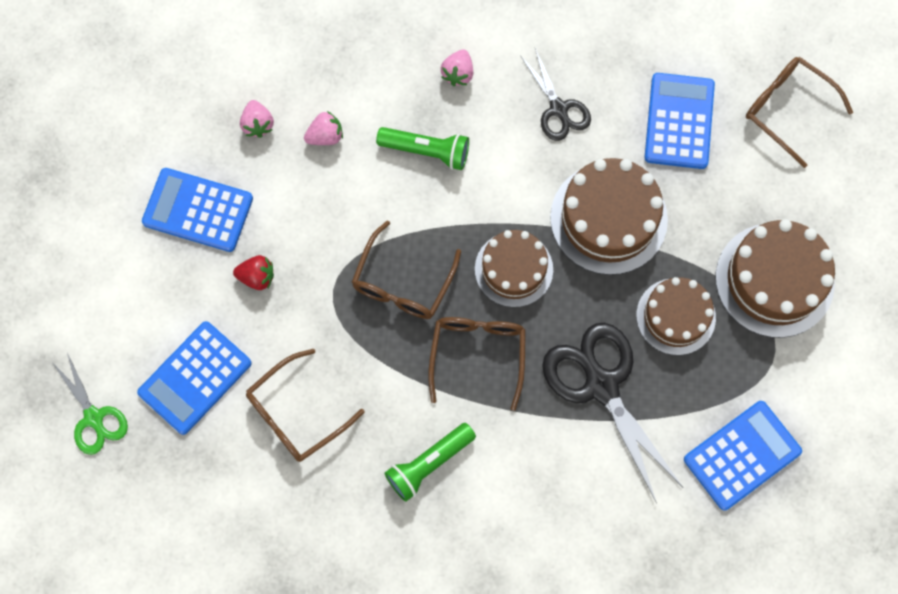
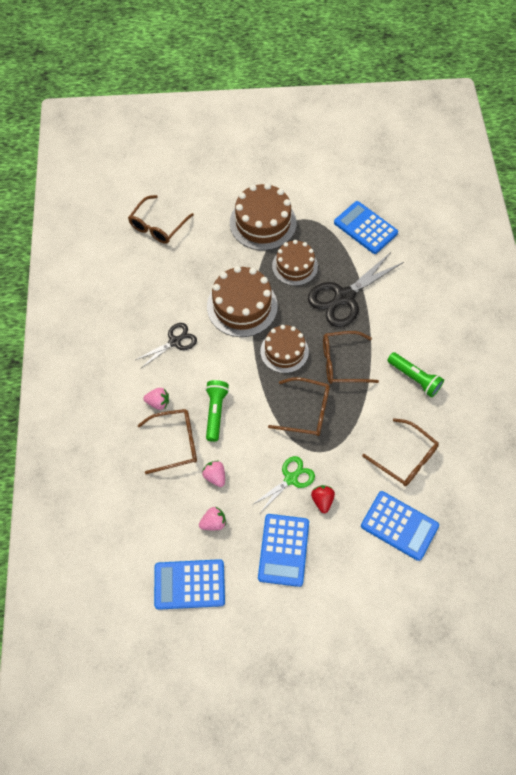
camera: 100 degrees left, 10 degrees down
(94, 418) = (444, 586): green scissors -> green scissors (291, 478)
(388, 89) = (175, 443): none -> brown glasses
(679, 121) = (173, 278): blue calculator -> blue calculator (189, 584)

